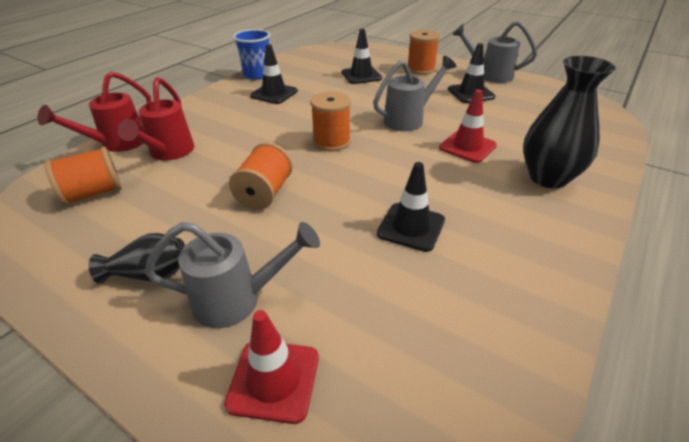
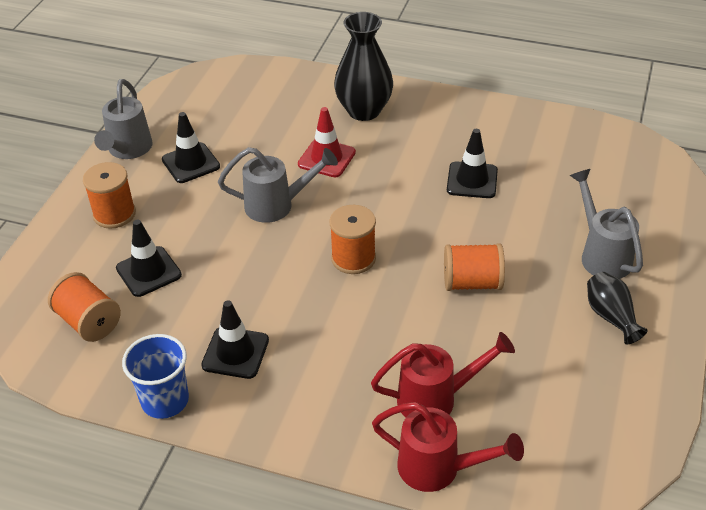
camera: 105 degrees left, 5 degrees up
(94, 193) = (541, 426): orange spool -> orange spool (89, 322)
(274, 380) = (645, 217): red traffic cone -> none
(409, 119) = (277, 205): grey watering can -> grey watering can turned 135 degrees clockwise

